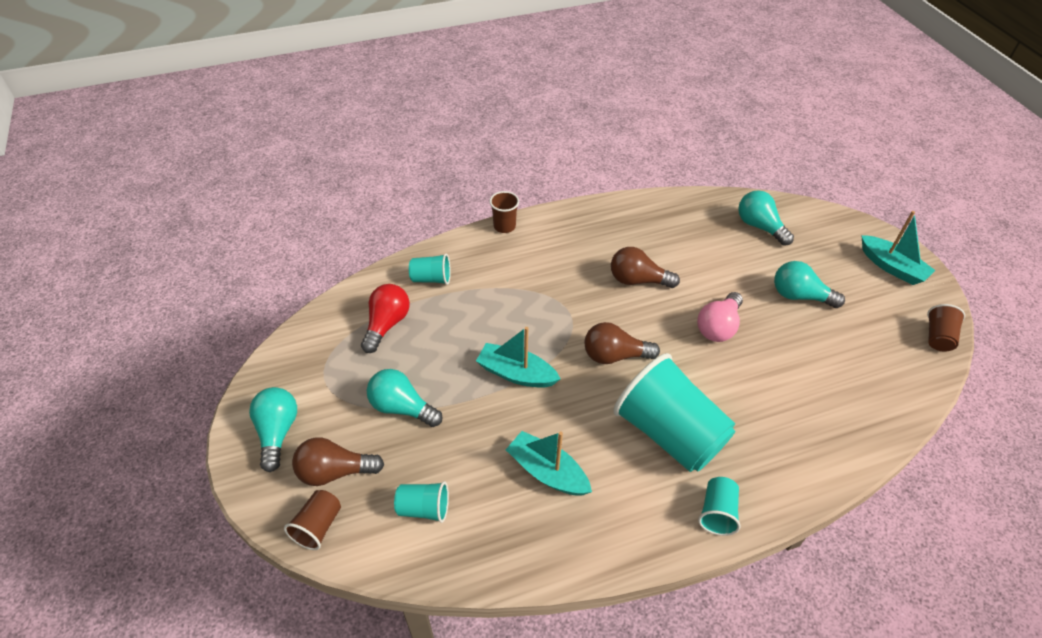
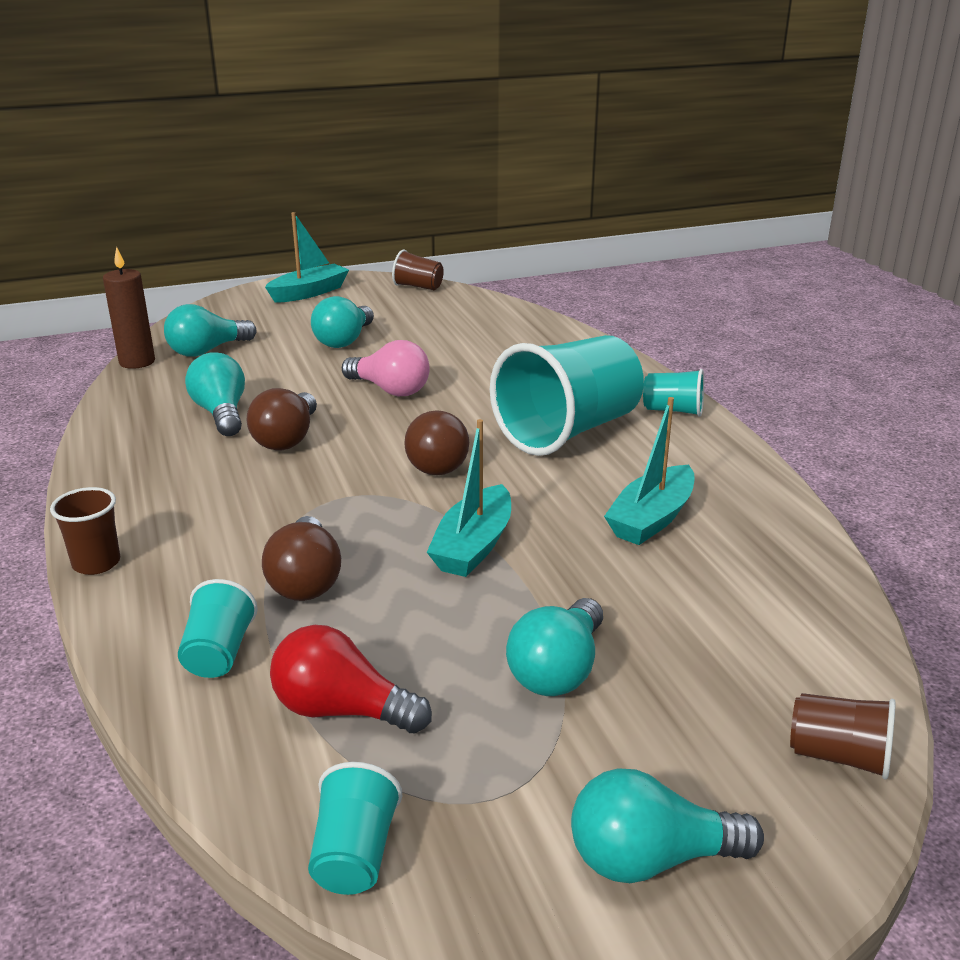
camera: 90 degrees left, 20 degrees down
(335, 471) = (719, 748): brown light bulb -> brown light bulb (305, 580)
(424, 508) = (753, 630): turquoise cup -> turquoise cup (354, 854)
(667, 246) = (221, 413): none -> turquoise light bulb
(733, 198) = (137, 362): none -> brown candle

